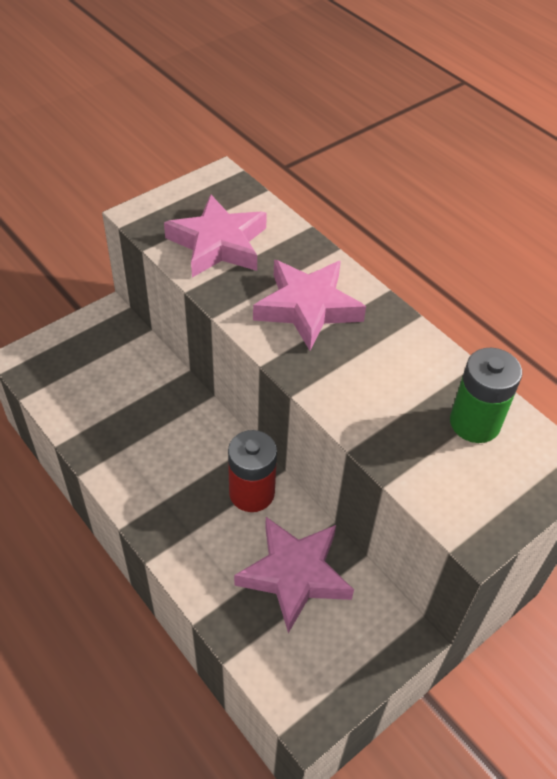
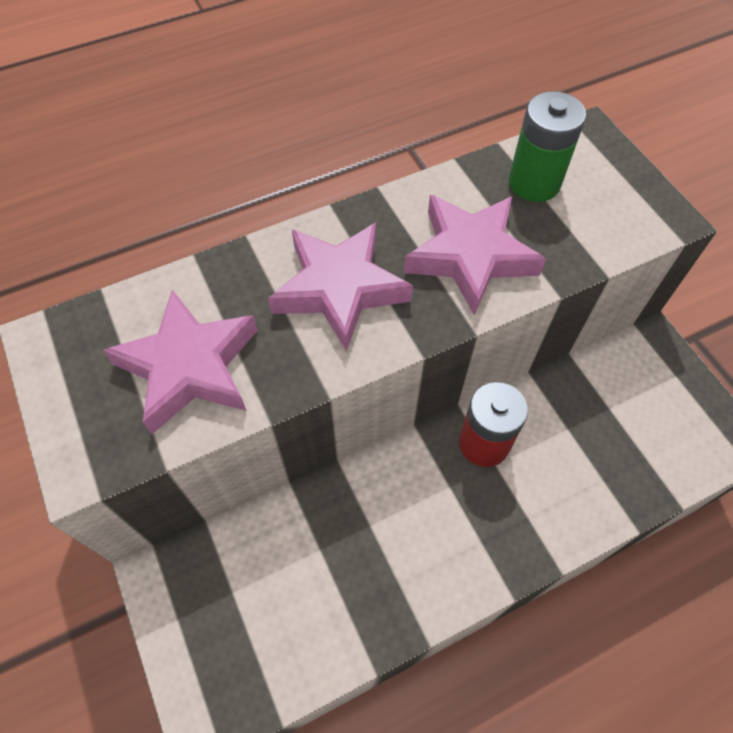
camera: 75 degrees left, 10 degrees up
(295, 575) = (587, 421): pink star -> pink star (470, 256)

